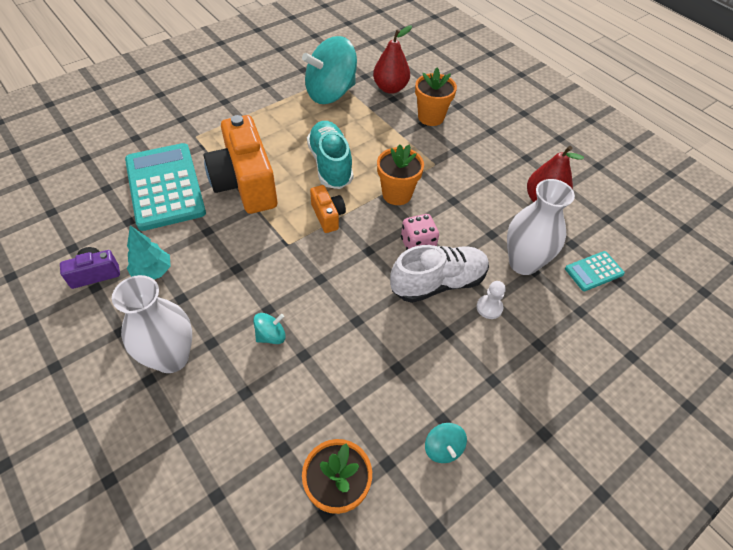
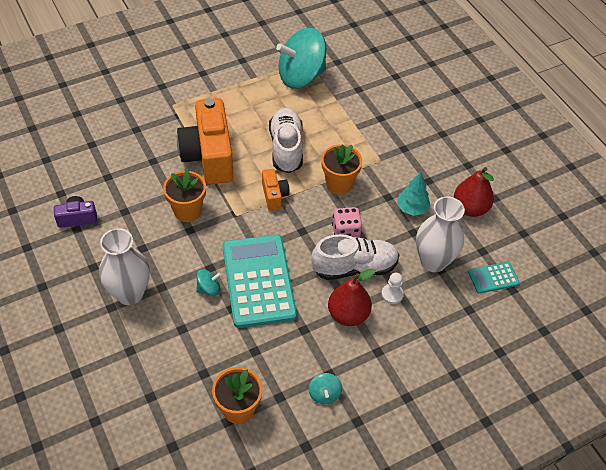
camera: 10 degrees right, 0 degrees up
(153, 272) = (122, 223): turquoise tree -> turquoise tree (412, 208)
(165, 186) = (140, 149): turquoise calculator -> turquoise calculator (258, 281)
(330, 165) = (286, 148): turquoise shoe -> white shoe
(390, 88) = (358, 78): red pear -> red pear (348, 314)
(431, 117) = (389, 113): orange flower pot -> orange flower pot (187, 211)

